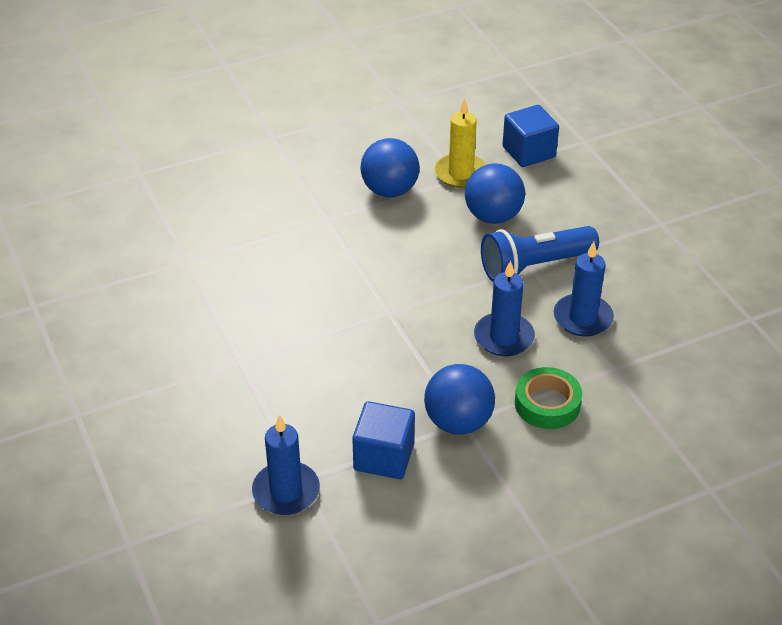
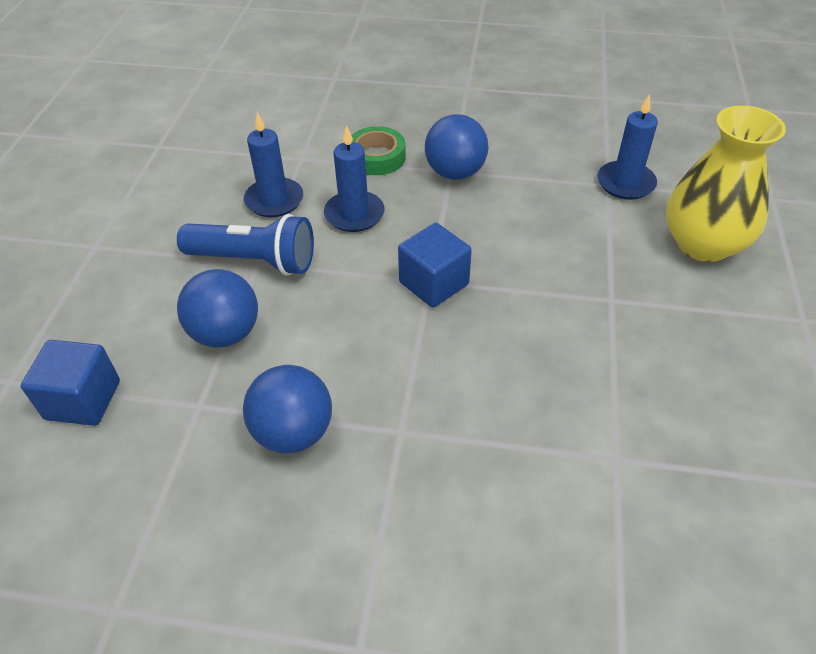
camera: 145 degrees left, 5 degrees up
(182, 451) = (703, 244): none -> yellow vase
(384, 457) = (532, 174): blue cube -> blue cube (434, 283)
(461, 173) = (190, 411): yellow candle -> none

